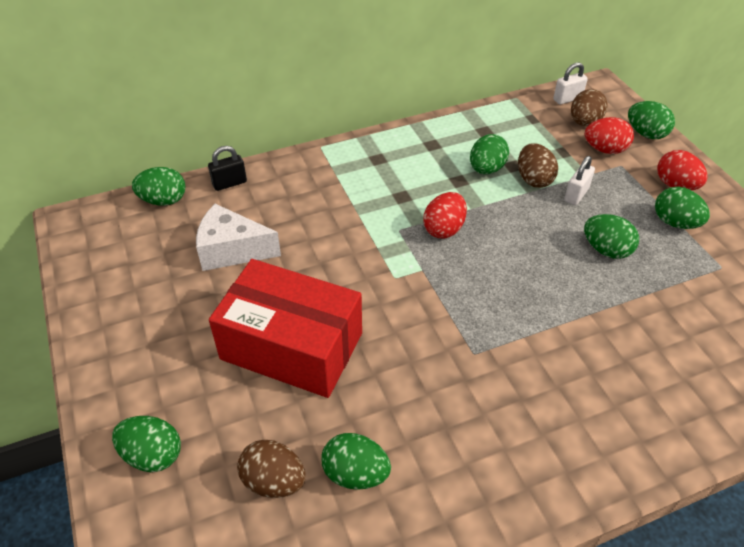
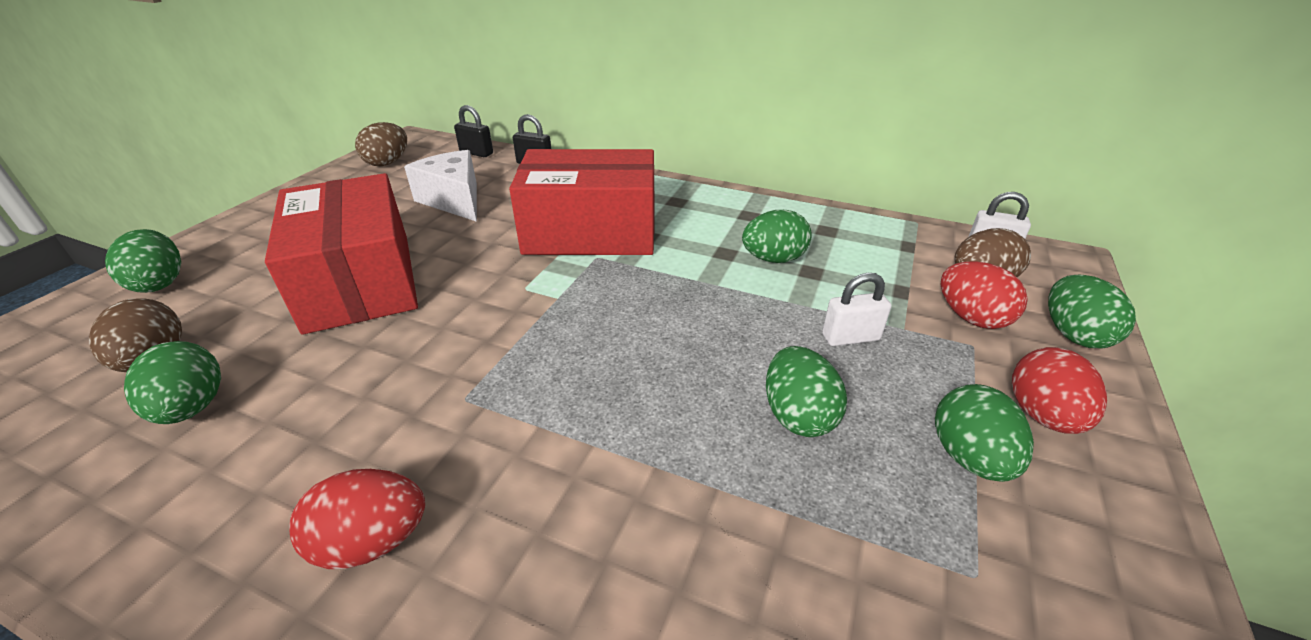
camera: 45 degrees right, 10 degrees down
(163, 200) = (476, 153): green egg -> black padlock
(366, 215) = (591, 232): none -> red box
(444, 229) = (638, 280): red egg -> red egg (372, 542)
(534, 179) = (816, 295): brown egg -> brown egg (387, 163)

